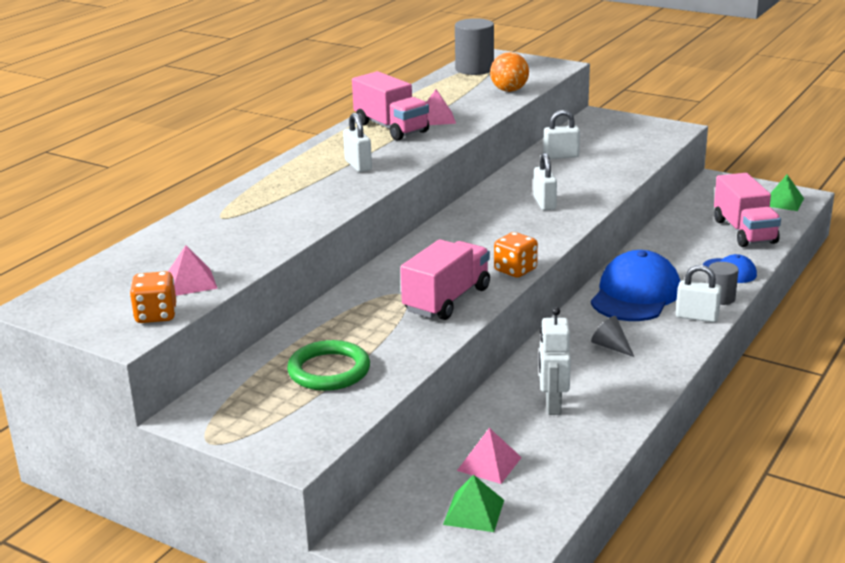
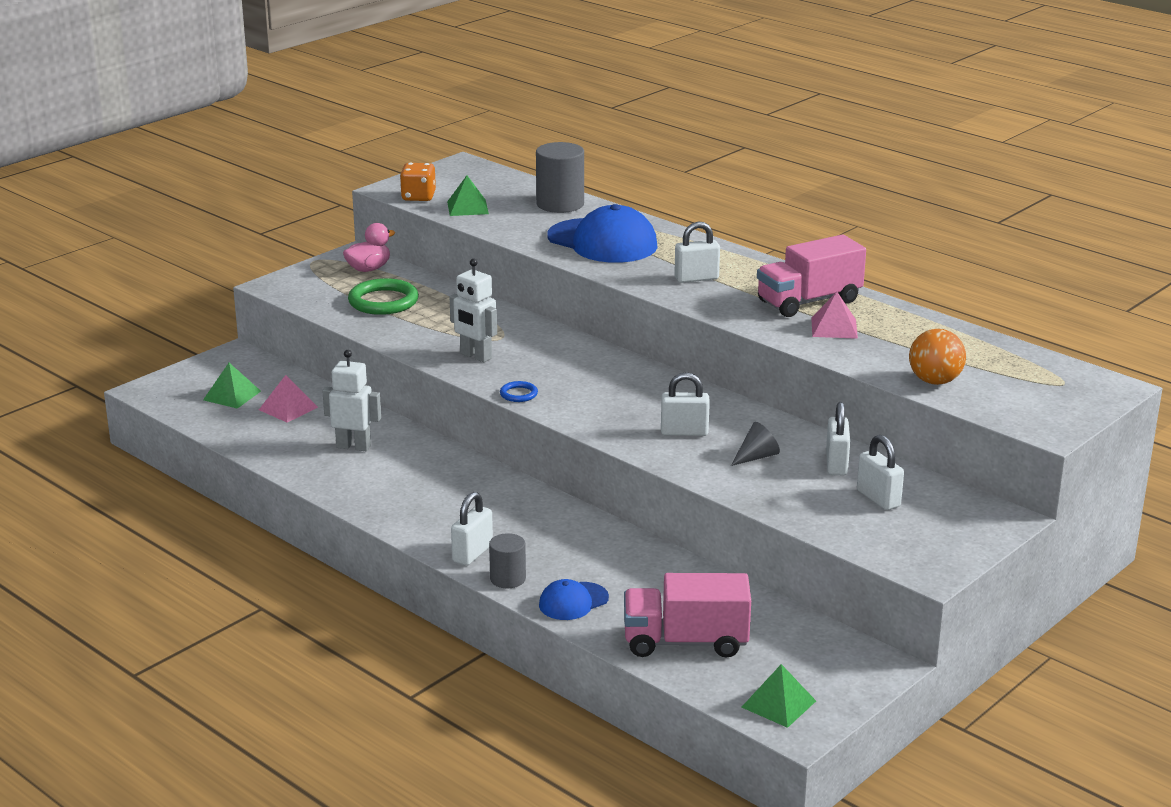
camera: 100 degrees right, 0 degrees up
(190, 282) = (467, 207): pink pyramid -> green pyramid
(234, 397) = (369, 269): none -> pink duck
(447, 300) = (475, 356): pink truck -> white robot
(474, 69) = (1039, 370): grey cylinder -> grey cylinder (560, 204)
(515, 270) = (518, 394): orange dice -> blue ring
(599, 143) = (878, 499): none -> white padlock
(610, 346) = (439, 492): grey cone -> grey cone (756, 457)
(635, 294) = (544, 527): blue cap -> blue cap (602, 242)

